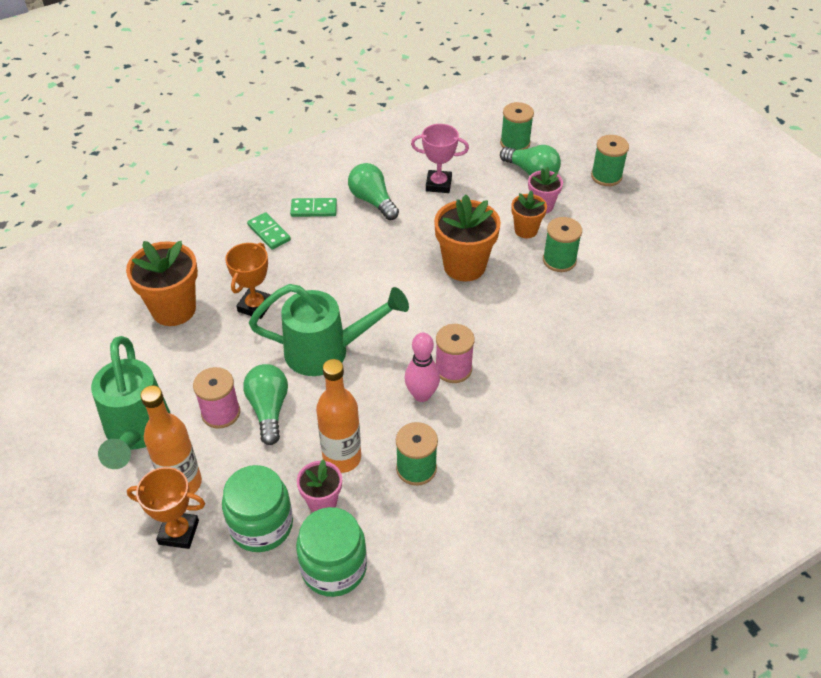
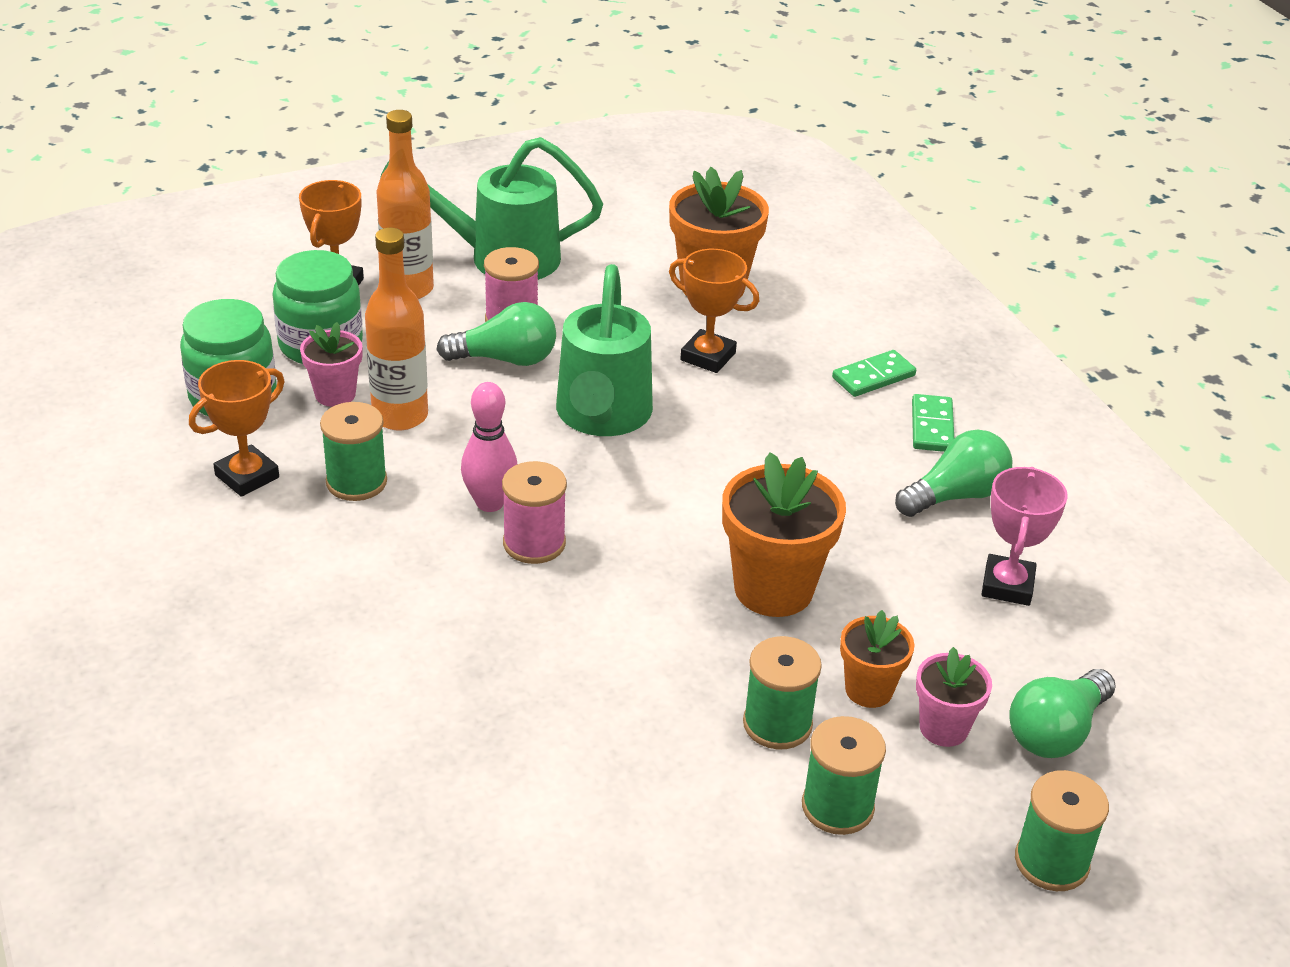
camera: 95 degrees right, 10 degrees down
(423, 534) = (247, 476): none -> orange trophy
(515, 143) = (1158, 722): green spool -> green spool (837, 806)

